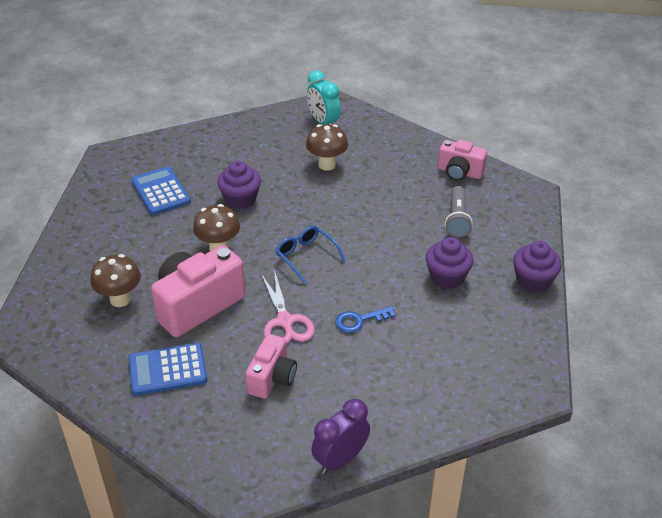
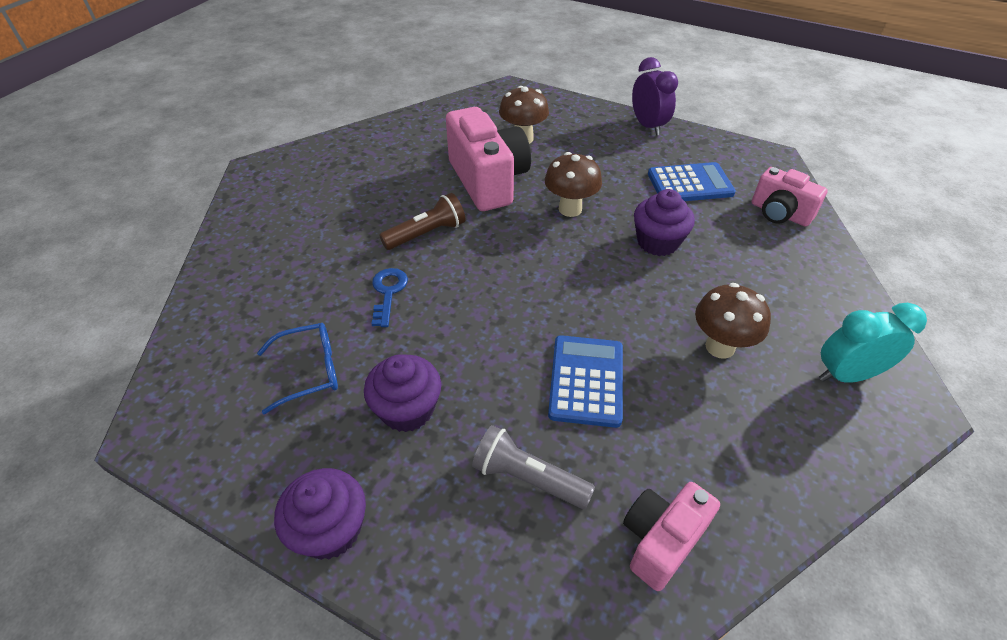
camera: 110 degrees right, 5 degrees up
(167, 370) = (415, 152): blue calculator -> blue calculator (586, 381)
(272, 378) = (357, 209): pink camera -> pink camera (779, 213)
(285, 321) = (426, 234): pink scissors -> brown flashlight
(306, 256) = (522, 275): blue glasses -> blue glasses (309, 371)
(340, 459) = (229, 230): purple clock -> purple clock (648, 126)

